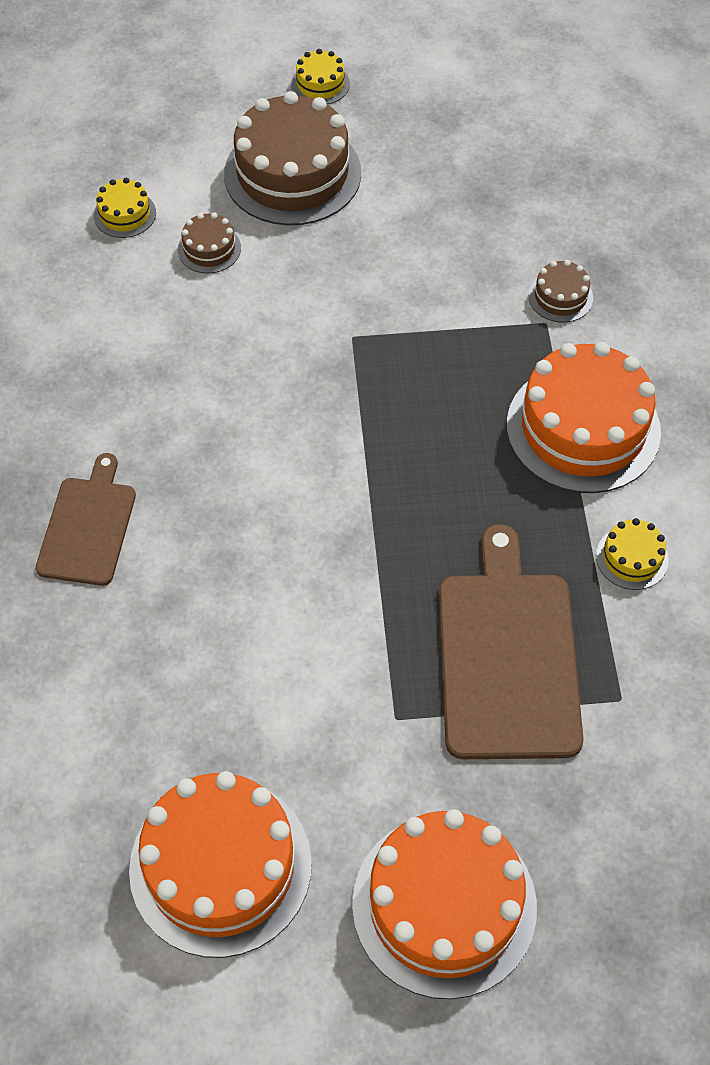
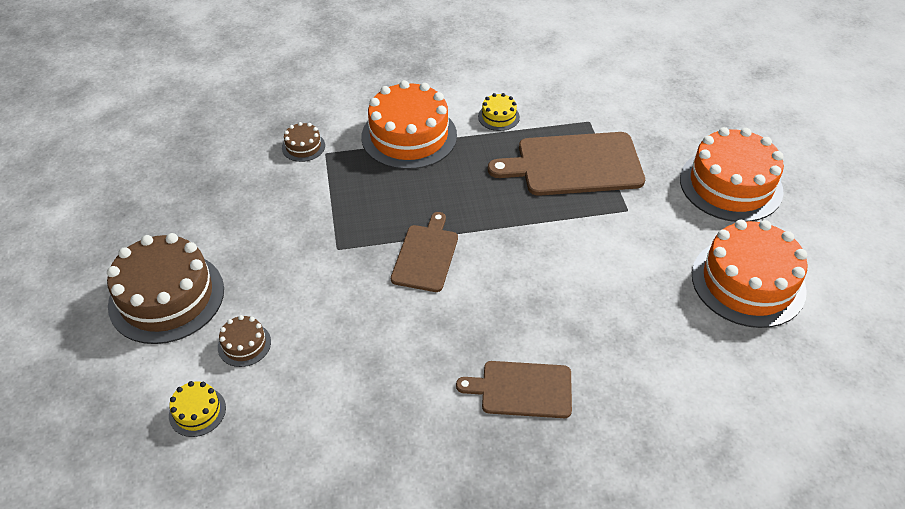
camera: 95 degrees left, 10 degrees down
(320, 84) = (64, 287): yellow cake -> none
(328, 436) = (426, 255): none -> brown cutting board

